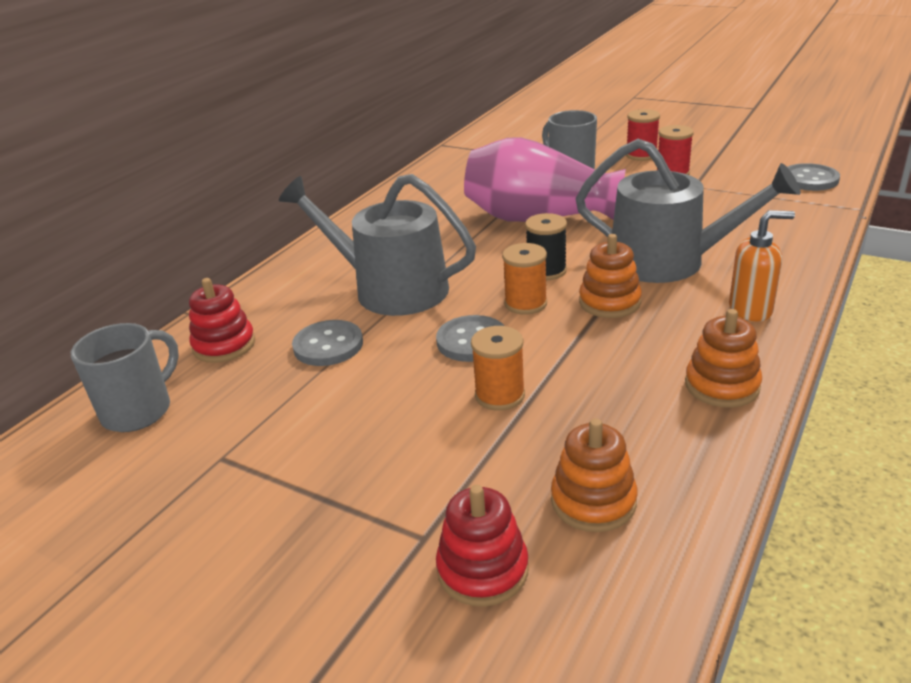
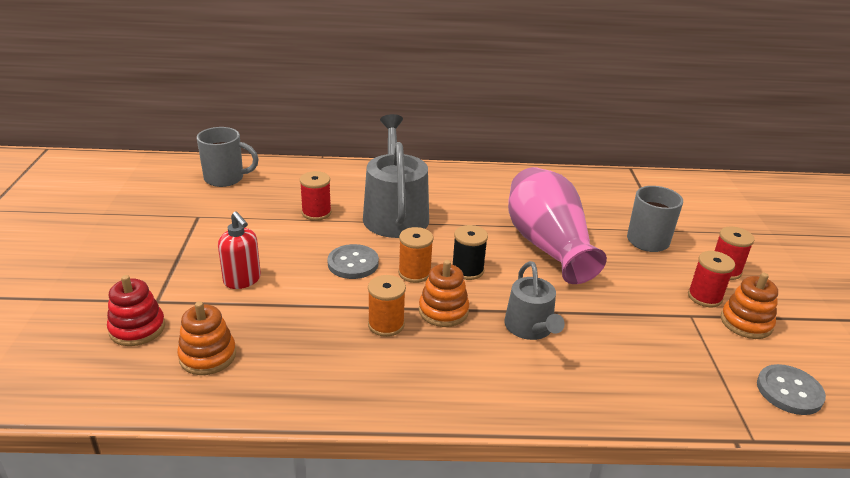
camera: 55 degrees right, 0 degrees up
(224, 345) = (297, 180): red stacking toy -> none
(328, 345) = (316, 213): grey button -> red spool
(436, 439) = (242, 280): none -> red soap dispenser
(500, 395) = (298, 291): orange spool -> orange spool (386, 324)
(669, 261) = (530, 328): grey watering can -> grey watering can, size x0.60
(722, 385) = (362, 390): orange stacking toy -> orange stacking toy (746, 323)
(751, 310) = (484, 389): orange soap dispenser -> none

